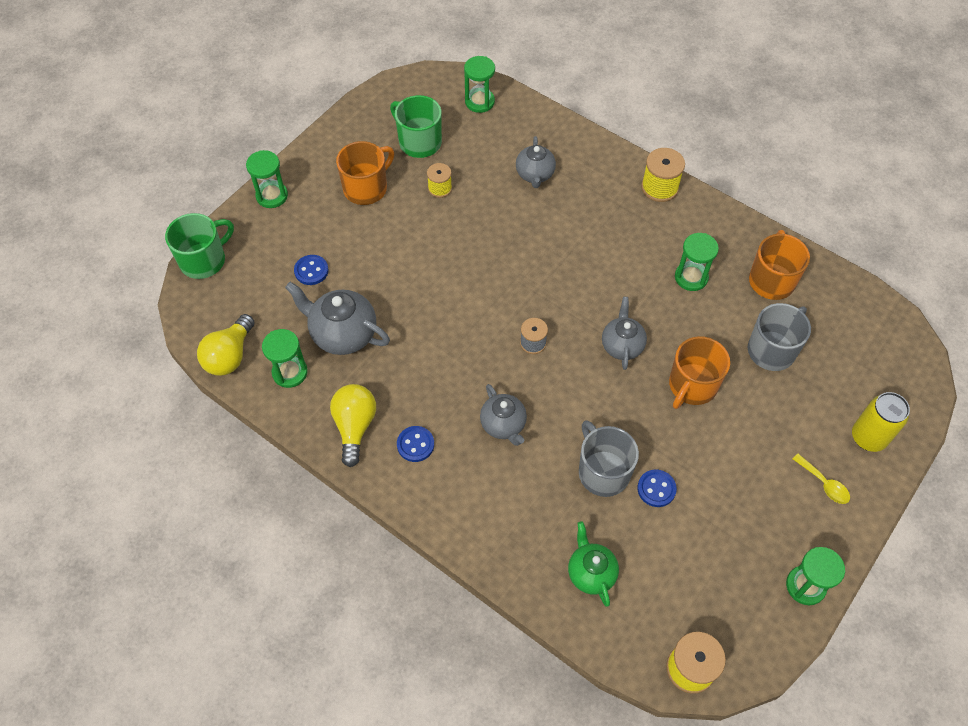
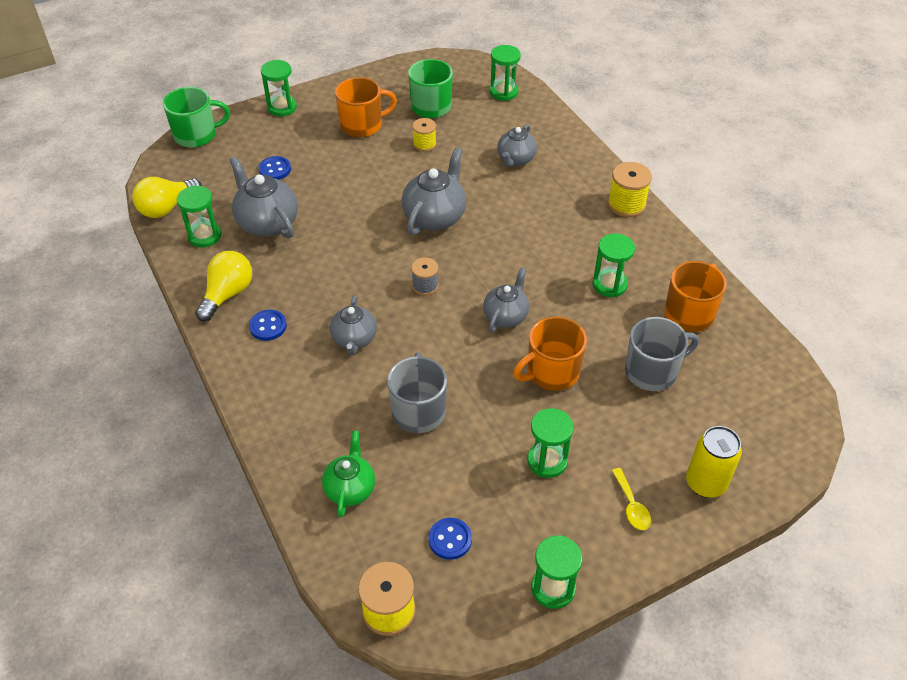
camera: 25 degrees right, 10 degrees down
(498, 266) = (435, 217): none -> grey teapot
(656, 489) = (459, 444): blue button -> blue button (450, 539)
(736, 472) = (547, 461): none -> green hourglass

